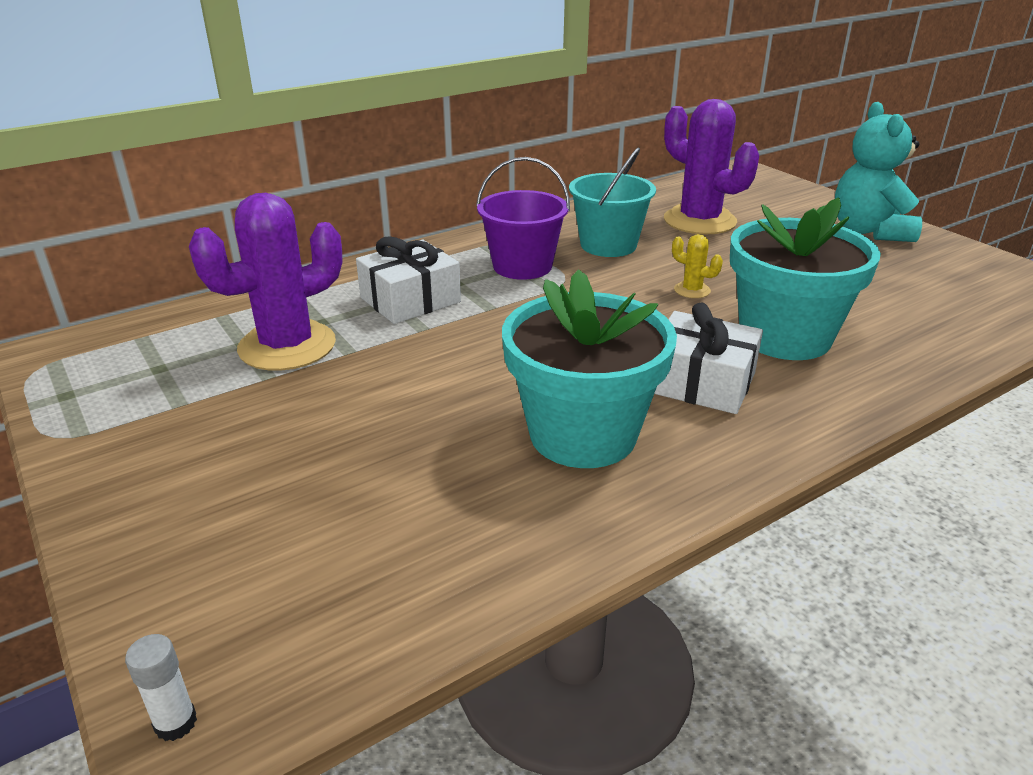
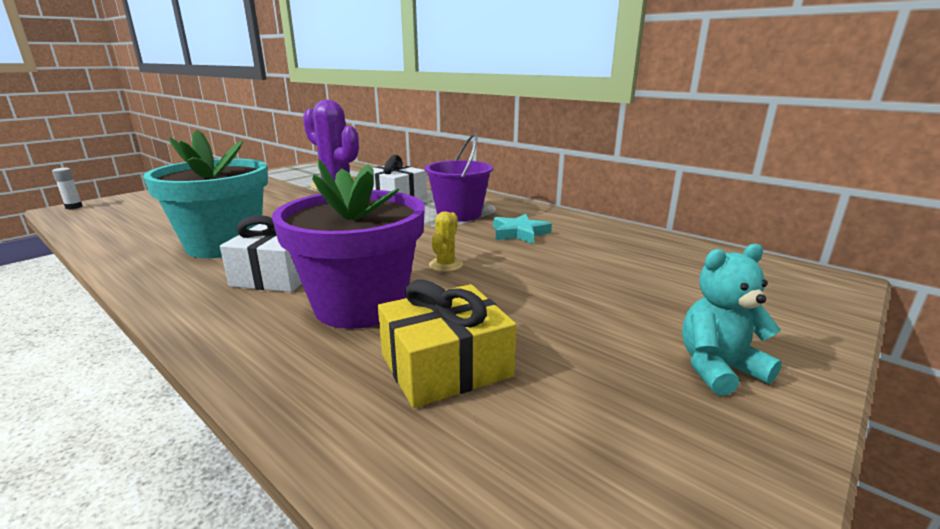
camera: 75 degrees right, 10 degrees down
(608, 245) = (519, 233): turquoise bucket -> turquoise star
(699, 221) = (617, 262): purple cactus -> none
(784, 337) = (360, 305): turquoise flower pot -> purple flower pot
(869, 231) = (718, 368): turquoise teddy bear -> turquoise teddy bear, size x0.65
(882, 308) = (445, 365): none -> yellow gift

